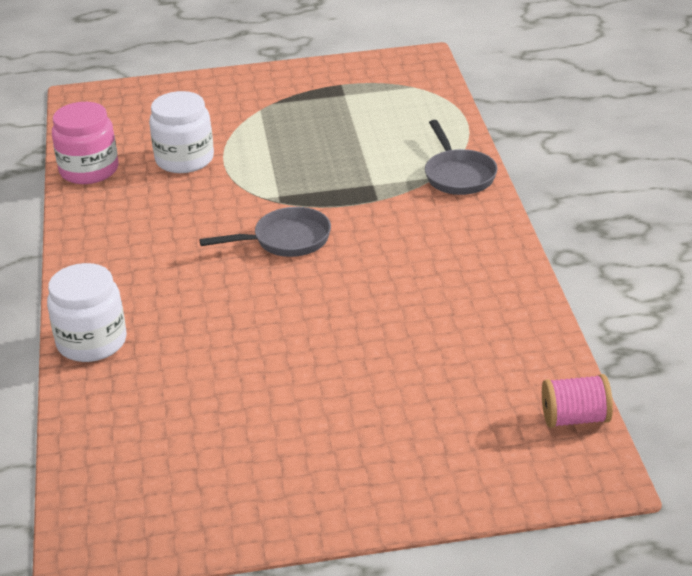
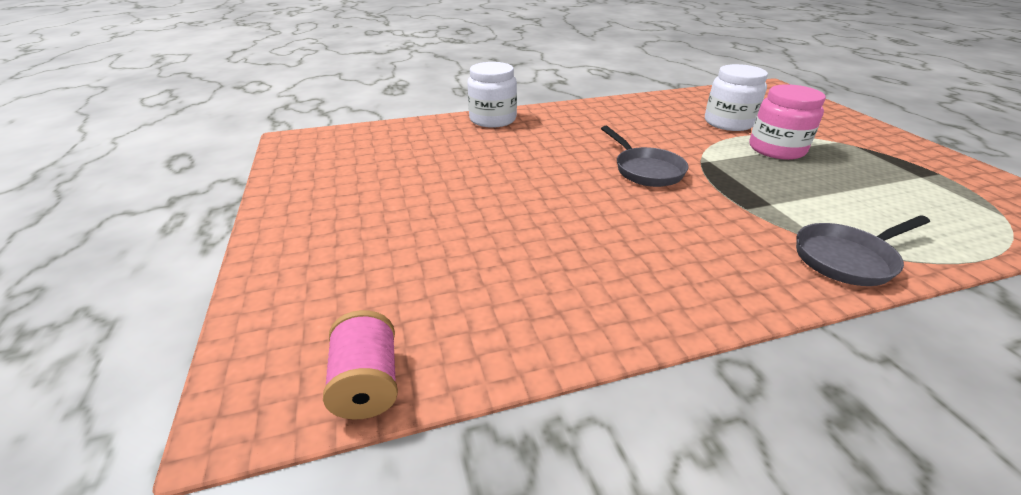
camera: 80 degrees right, 0 degrees up
(89, 170) = (685, 98): pink jar -> pink jar (776, 149)

